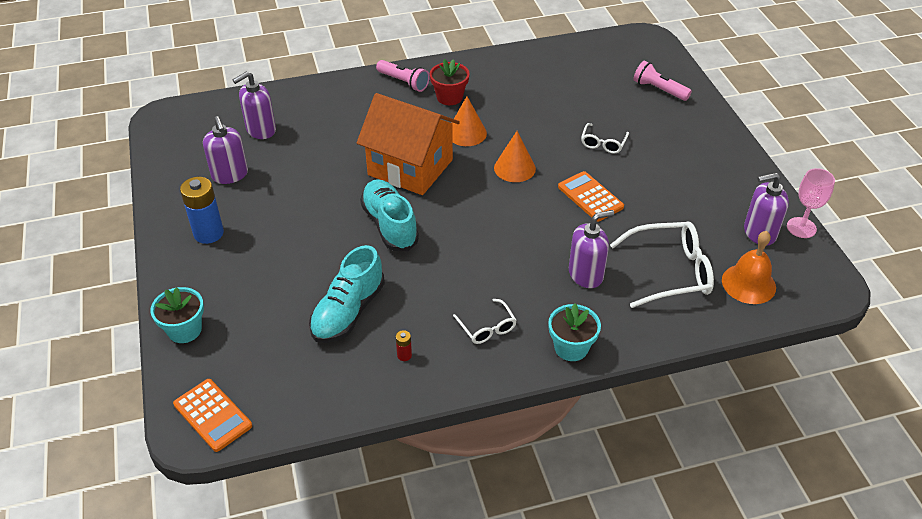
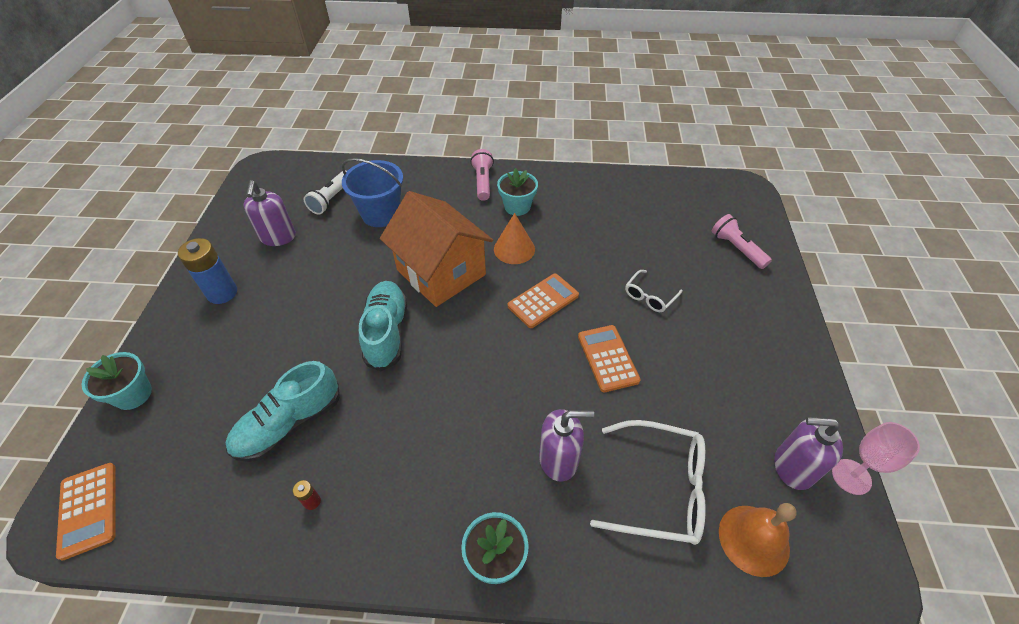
camera: 20 degrees right, 5 degrees up
(260, 130) = (331, 199): purple soap dispenser -> white flashlight
(321, 132) = (381, 214): none -> blue bucket
(404, 82) = (483, 182): pink flashlight -> pink flashlight turned 150 degrees counterclockwise
(449, 97) = (517, 207): red flower pot -> turquoise flower pot
(487, 328) = (416, 495): white glasses -> none
(514, 168) = (543, 301): orange cone -> orange calculator

